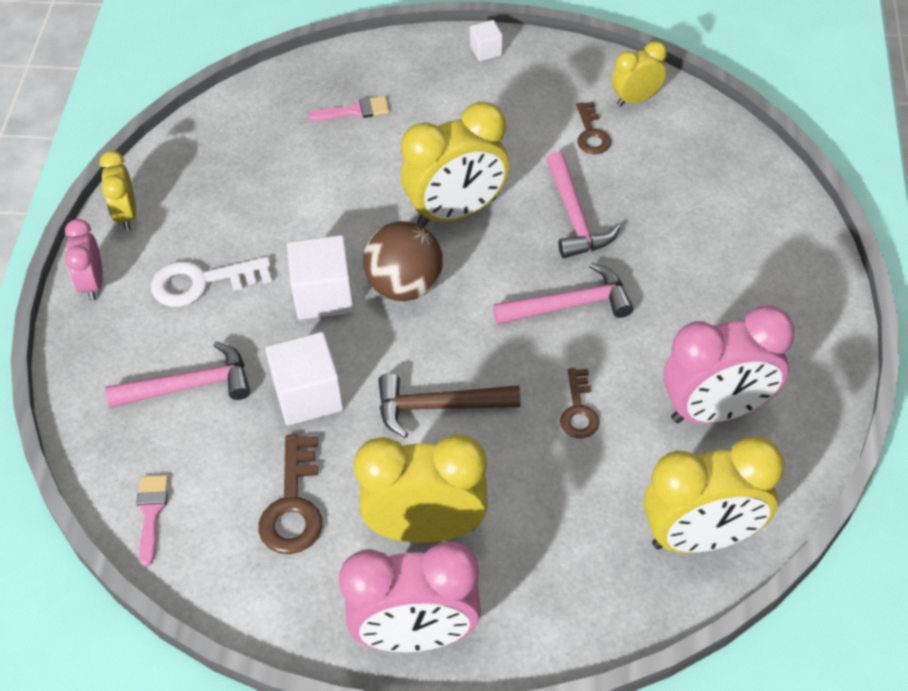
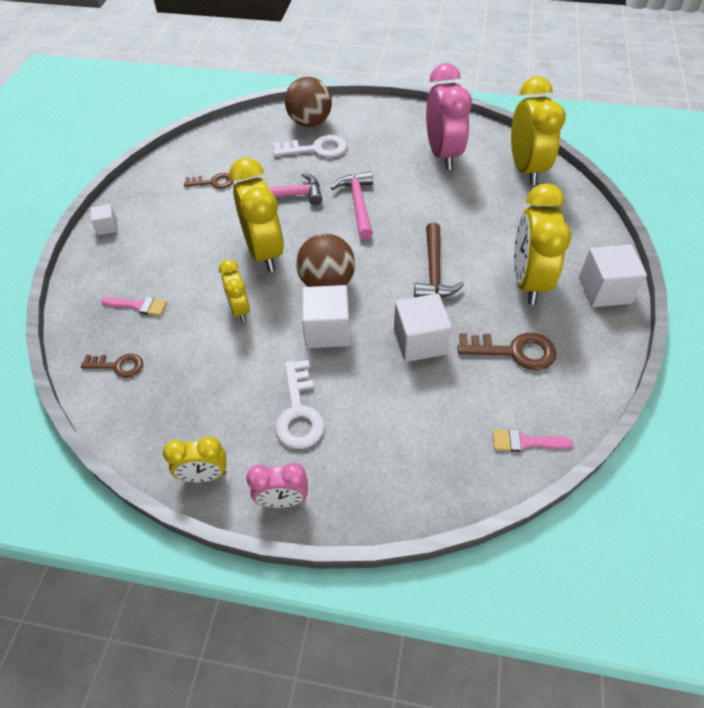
camera: 85 degrees left, 0 degrees up
(190, 385) = (405, 418): pink hammer -> none
(355, 111) = (139, 306): pink brush -> pink brush turned 105 degrees clockwise
(416, 635) = (604, 290): pink clock -> white cube
(579, 409) = (439, 207): brown key -> brown key (117, 366)
(636, 99) = (189, 160): yellow clock -> yellow clock (239, 309)
(693, 239) = (316, 149): none -> white key
(762, 222) = (310, 122): none -> brown ball

